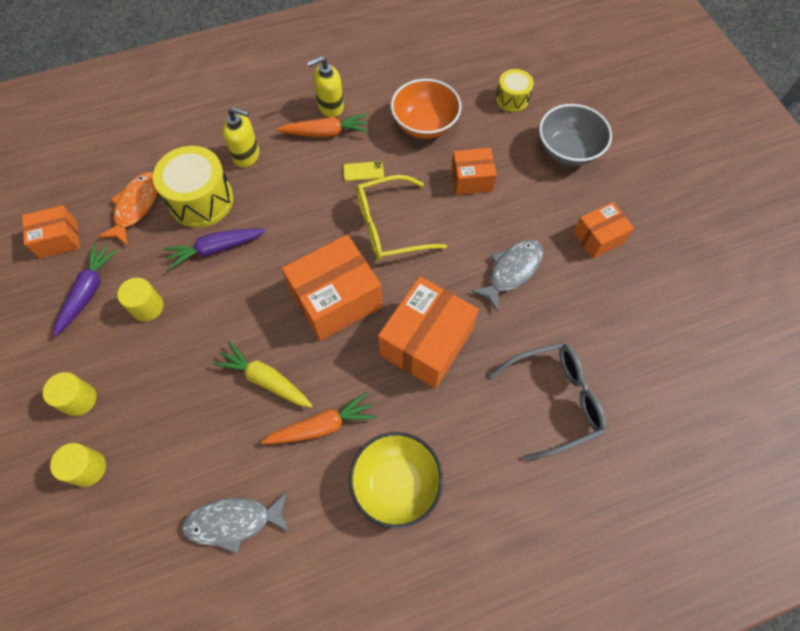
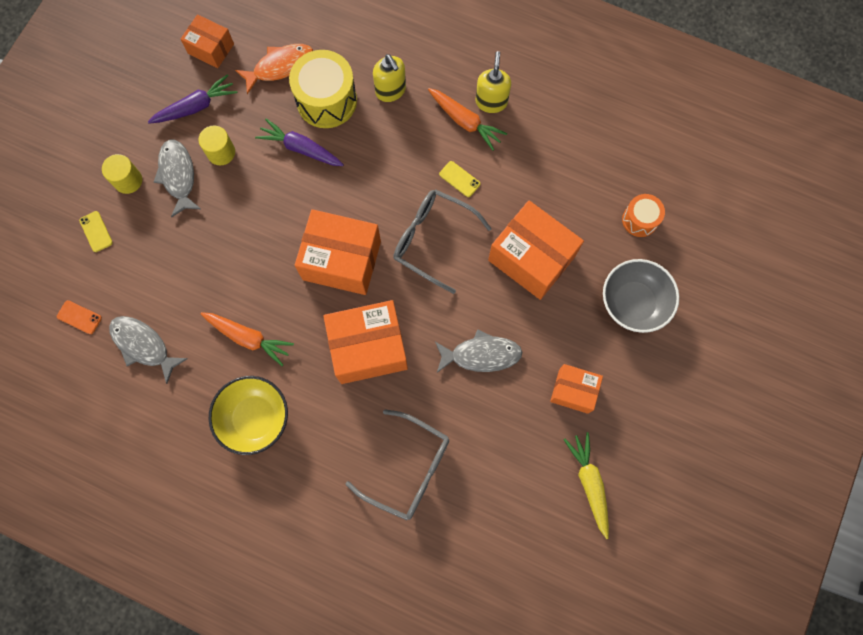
camera: 45 degrees right, 10 degrees up
(88, 468) = (96, 231): yellow cylinder -> yellow phone
(125, 356) = (178, 176): none -> grey fish
(144, 557) = (79, 317): none -> orange phone
(266, 380) = (244, 274): yellow carrot -> yellow carrot (589, 483)
(330, 107) = (491, 102): yellow soap dispenser -> yellow soap dispenser turned 75 degrees clockwise
(389, 226) = (432, 240): yellow glasses -> grey glasses
(425, 124) = (546, 181): orange bowl -> none
(471, 179) = (531, 258): orange box -> orange box, size x1.74
(512, 99) = (639, 220): yellow drum -> orange drum

